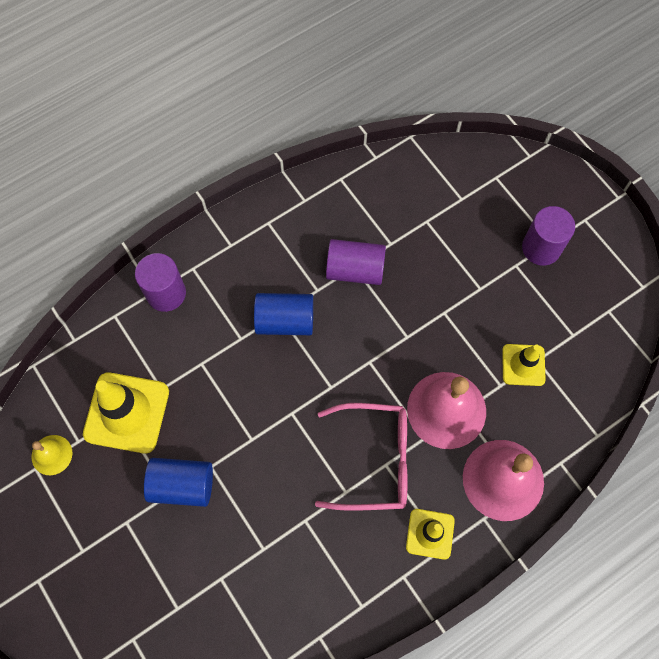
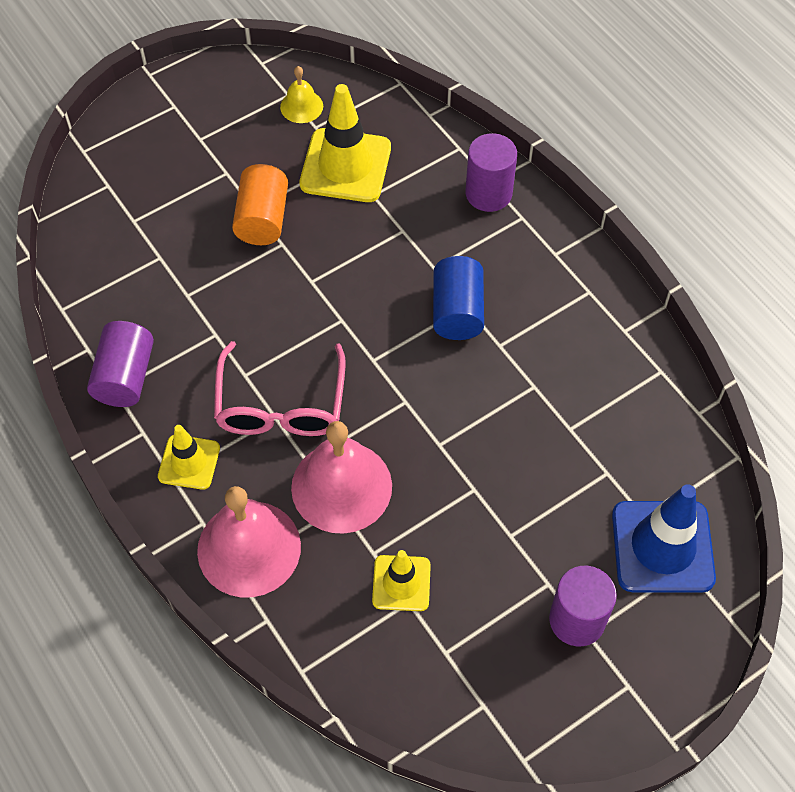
camera: 90 degrees right, 10 degrees down
(182, 485) = (262, 219): blue cylinder -> orange cylinder
(355, 269) = (529, 387): purple cylinder -> purple cylinder (125, 377)
(482, 190) = (662, 547): none -> blue traffic cone

